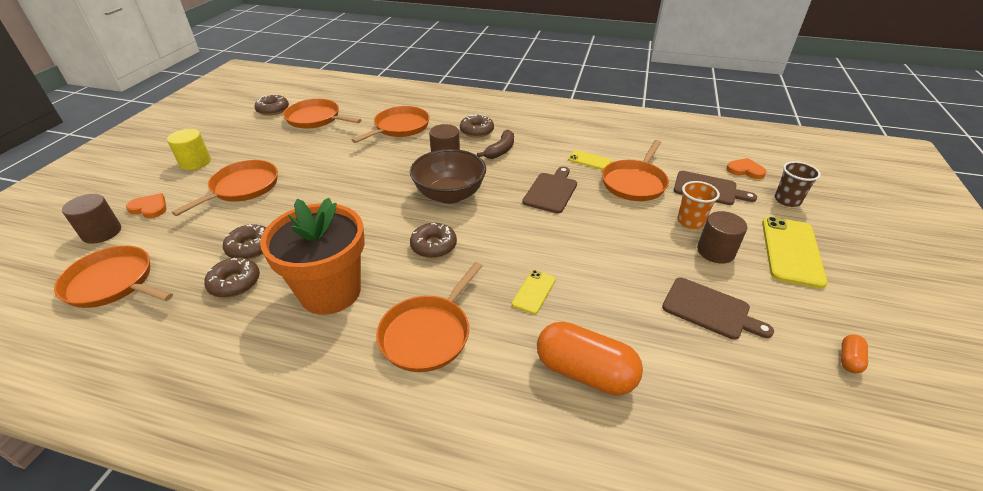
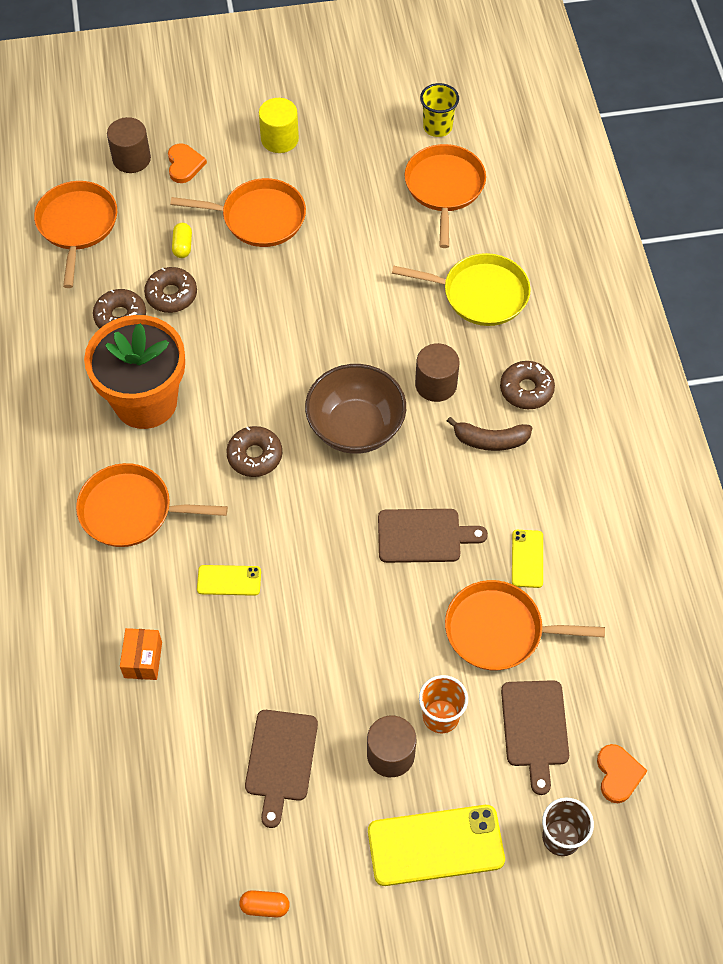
camera: 65 degrees right, 20 degrees up
(216, 229) = (182, 246): none -> yellow capsule
(273, 110) = (437, 127): brown donut -> yellow cup
(400, 127) = (480, 294): orange pan -> yellow pan
(585, 372) = (143, 660): orange capsule -> orange box

